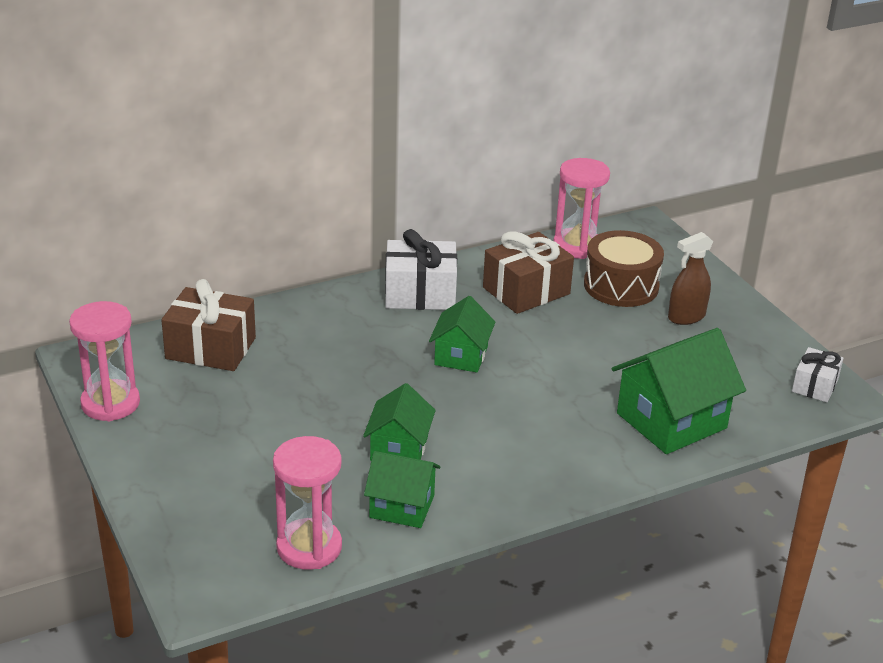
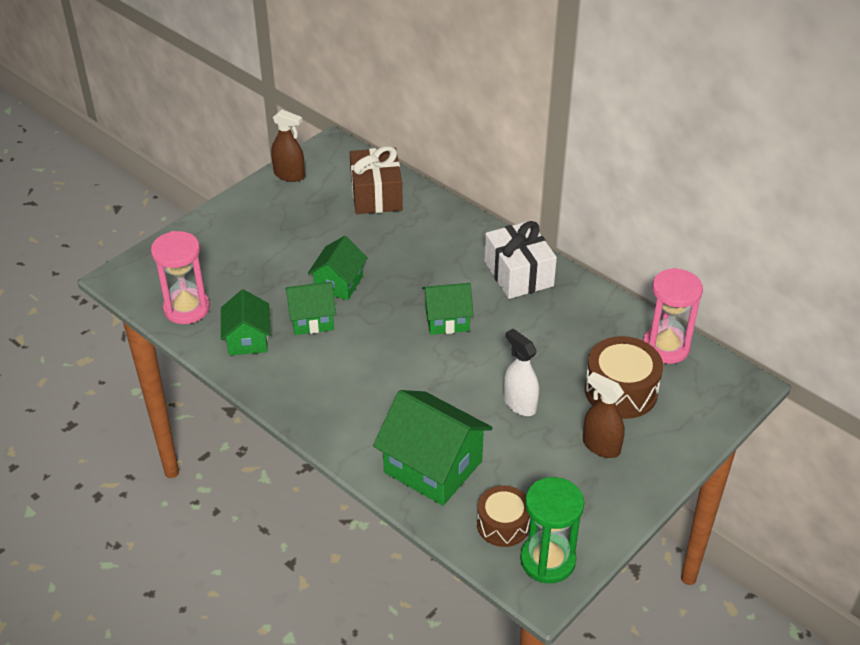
camera: 70 degrees right, 10 degrees up
(110, 403) = (289, 175): pink hourglass -> brown spray bottle
(350, 414) = (339, 283): none -> green house
(526, 291) = (567, 333): brown gift -> none
(609, 345) = (519, 404): none -> white spray bottle
(763, 399) = (503, 524): none -> brown drum
(815, 386) = (547, 560): white gift -> green hourglass

